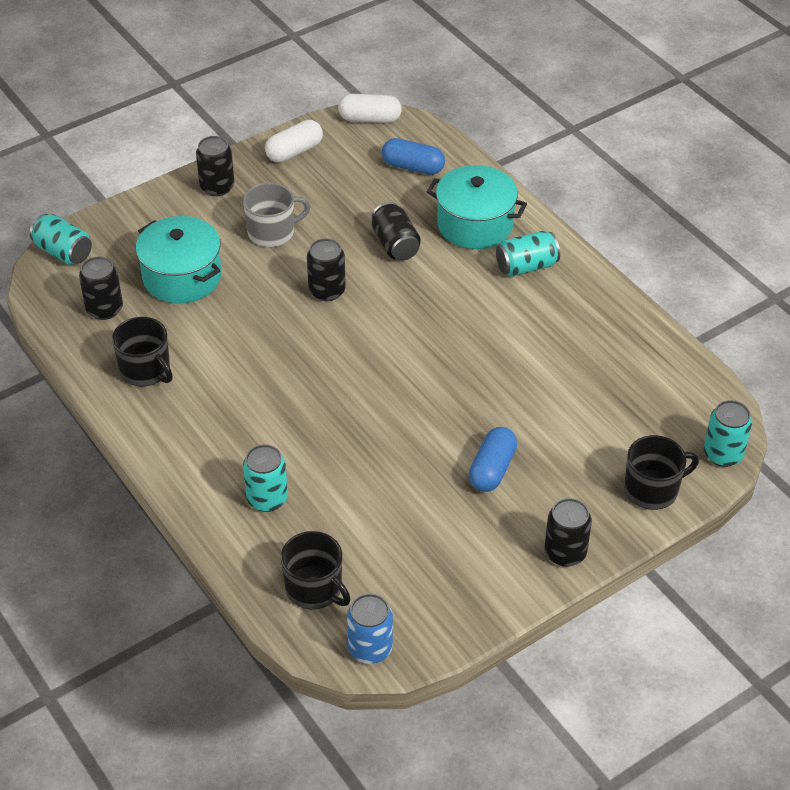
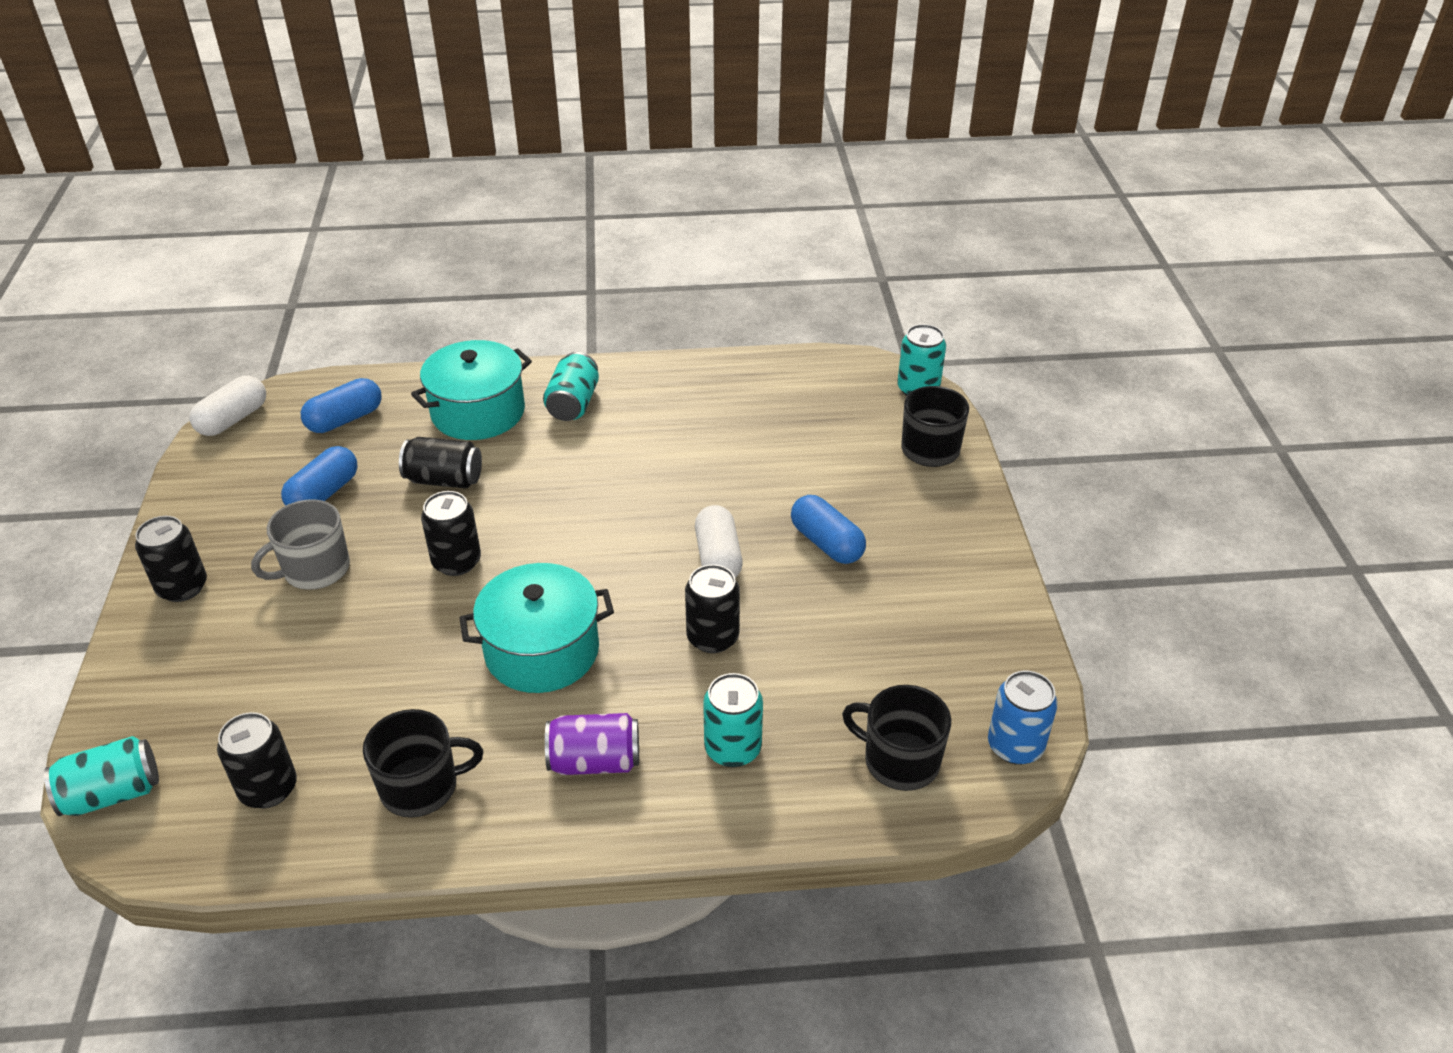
camera: 60 degrees left, 5 degrees down
(182, 277) = (297, 683): turquoise pot -> turquoise pot (542, 651)
(214, 437) = (594, 761): none -> purple can
(272, 232) = (315, 569): grey mug -> grey mug turned 135 degrees counterclockwise
(294, 151) = (207, 497): white capsule -> white capsule (718, 557)
(314, 589) = (899, 760): black mug -> black mug turned 135 degrees counterclockwise
(338, 198) = (324, 494): none -> blue capsule
(565, 553) = (972, 538): black can -> black can (712, 637)

